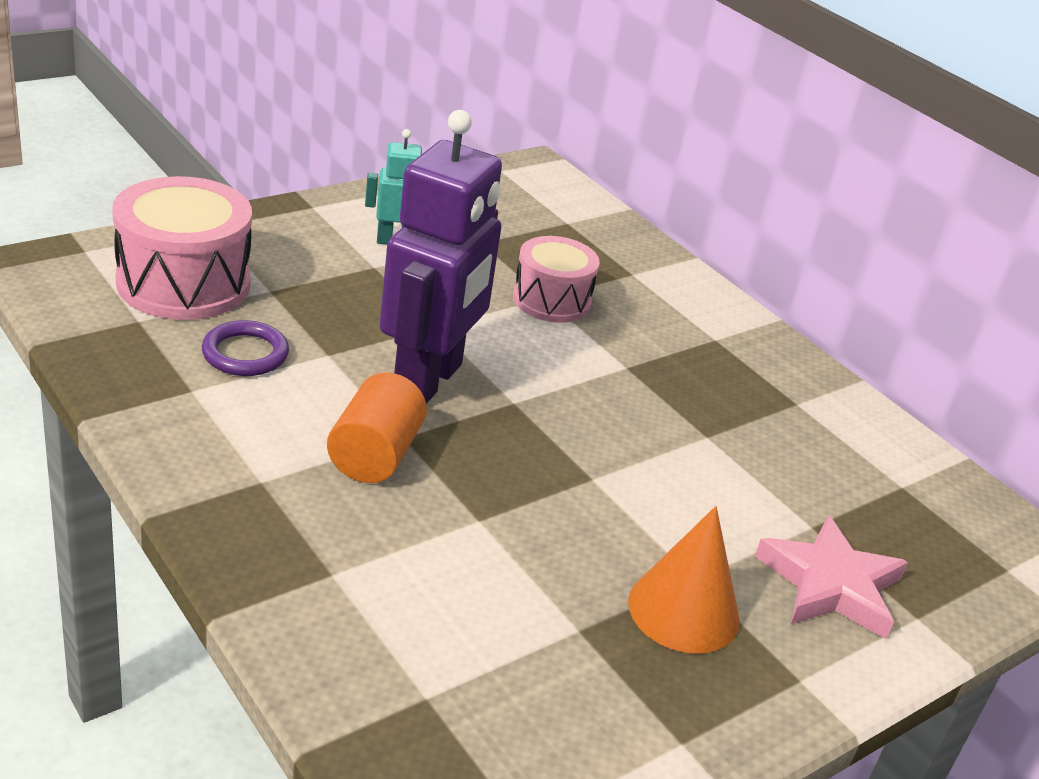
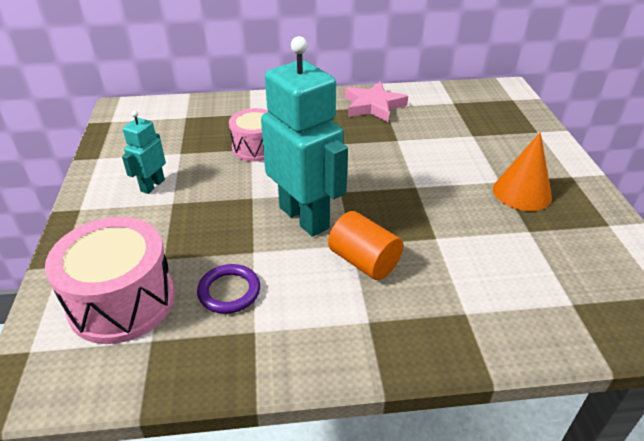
camera: 55 degrees left, 5 degrees up
(428, 381) = (304, 217): purple robot -> turquoise robot
(830, 584) = (513, 145): pink star -> pink star (373, 106)

